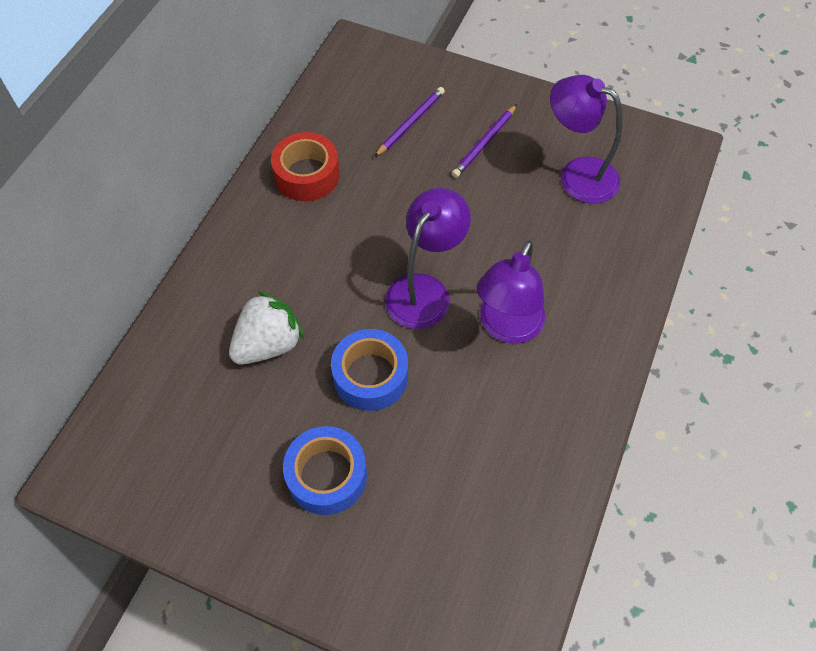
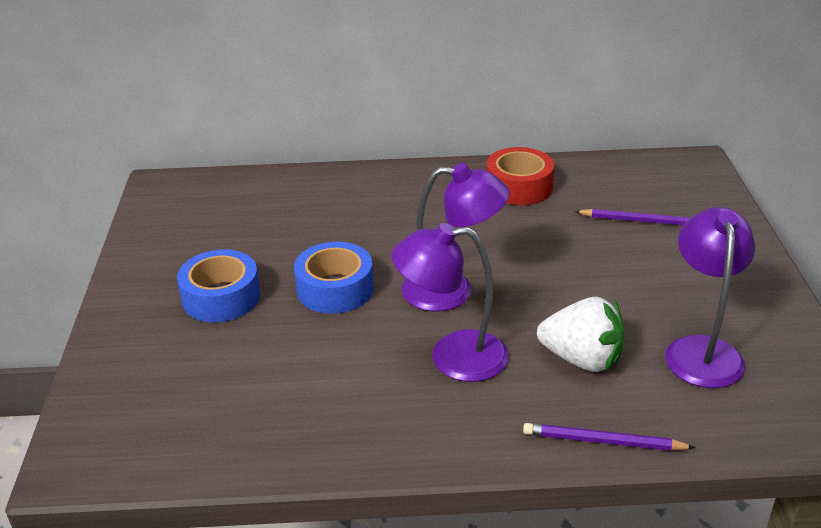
camera: 65 degrees right, 25 degrees down
(269, 344) = (329, 226): white strawberry -> white strawberry (581, 359)
(484, 143) = (669, 273): purple pencil -> purple pencil (603, 441)

